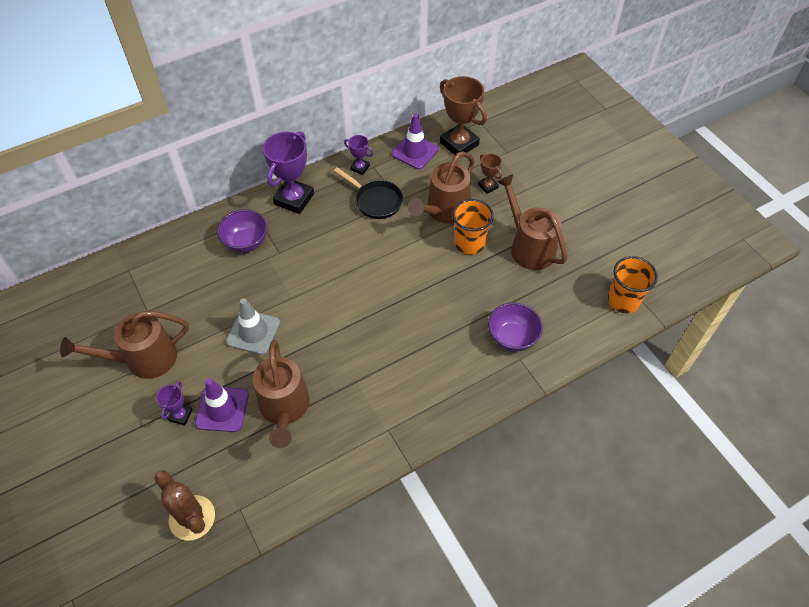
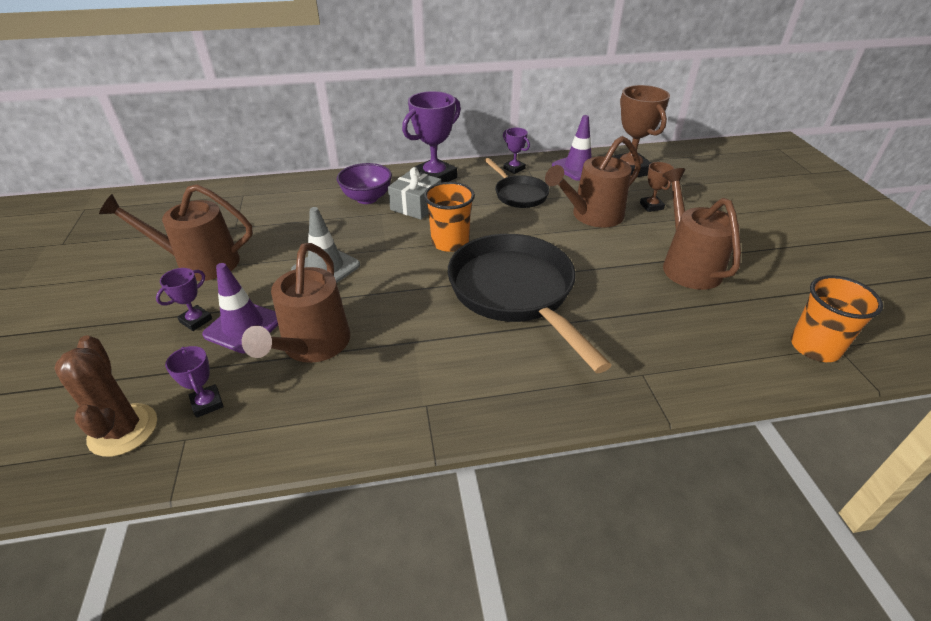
camera: 20 degrees right, 15 degrees down
(237, 479) = (207, 403): none -> purple trophy
(294, 240) = (416, 206): none -> grey gift
(412, 313) = (515, 292): none -> black pan
(469, 243) = (612, 247): orange cup -> orange cup (450, 242)
(512, 338) = (638, 348): purple bowl -> none

